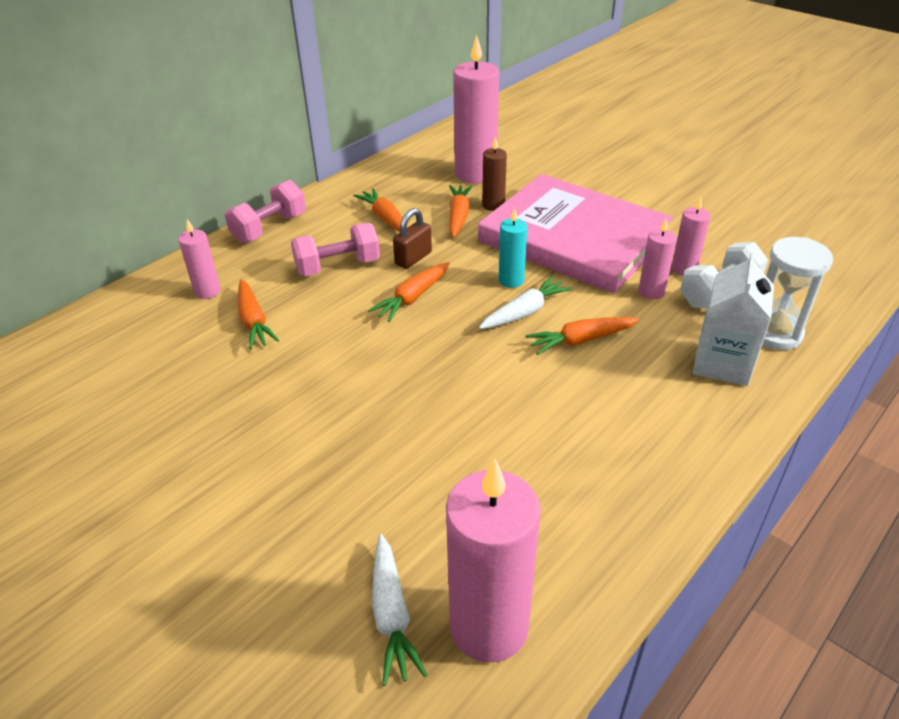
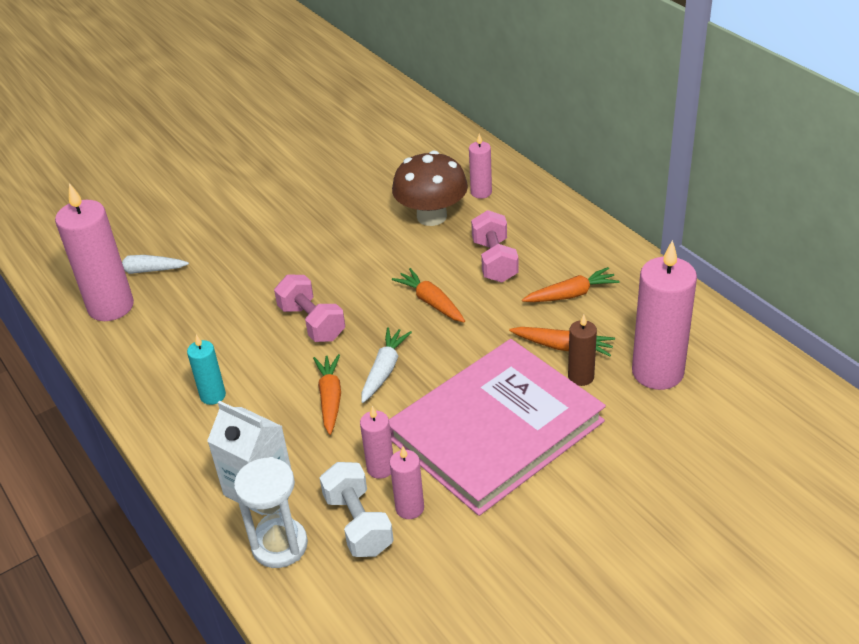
camera: 105 degrees right, 0 degrees up
(254, 321) = (431, 216): orange carrot -> brown mushroom
(269, 228) = (571, 222): pink dumbbell -> pink dumbbell (312, 323)
(413, 258) = (493, 308): brown padlock -> none
(511, 280) = (435, 368): turquoise candle -> turquoise candle (213, 395)
(525, 312) = (384, 370): white carrot -> white carrot turned 135 degrees counterclockwise

